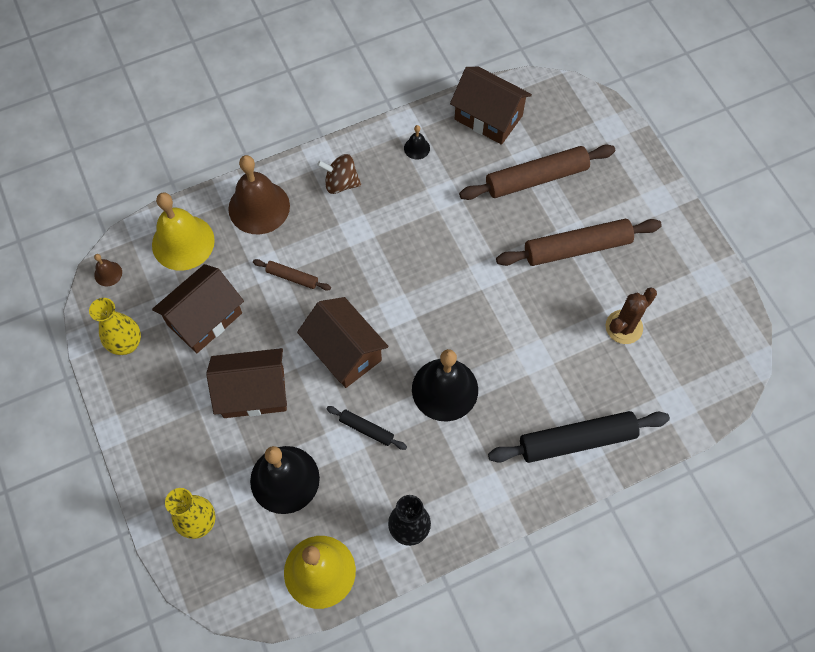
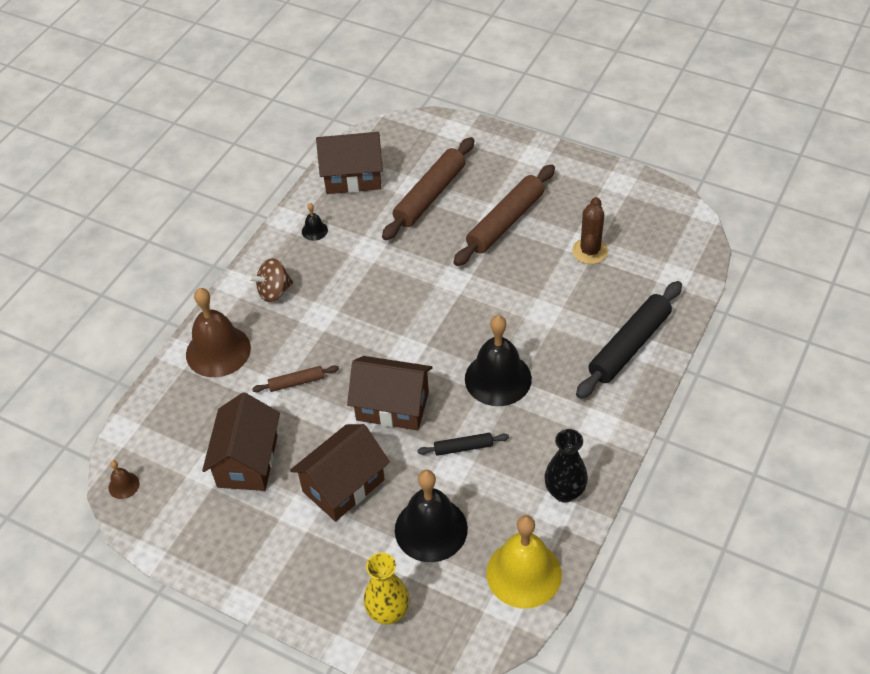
camera: 35 degrees left, 15 degrees down
(127, 344) = (193, 526): yellow vase -> none
(183, 242) = (173, 418): yellow bell -> none

